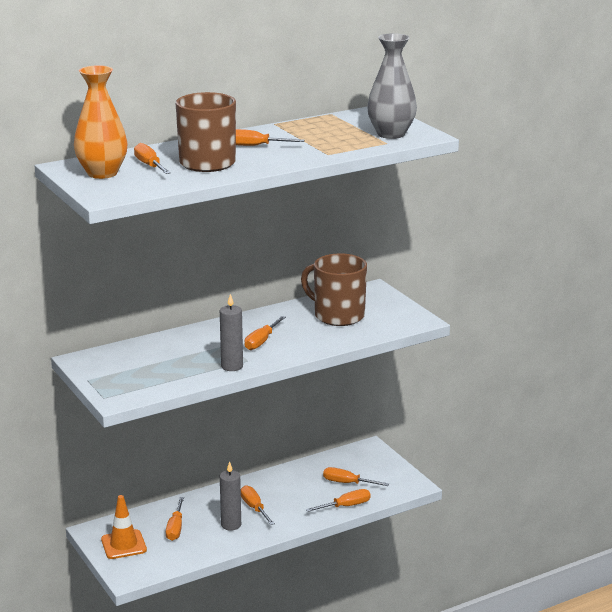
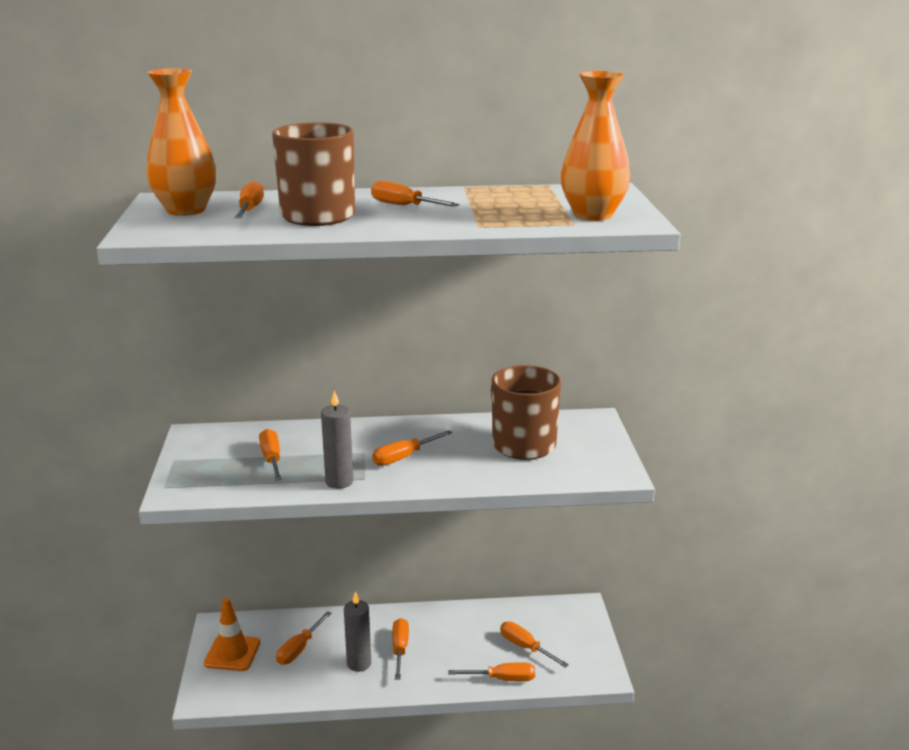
camera: 25 degrees right, 0 degrees up
(164, 363) = (272, 459): none -> orange screwdriver
(391, 134) = (593, 215): grey vase -> orange vase

